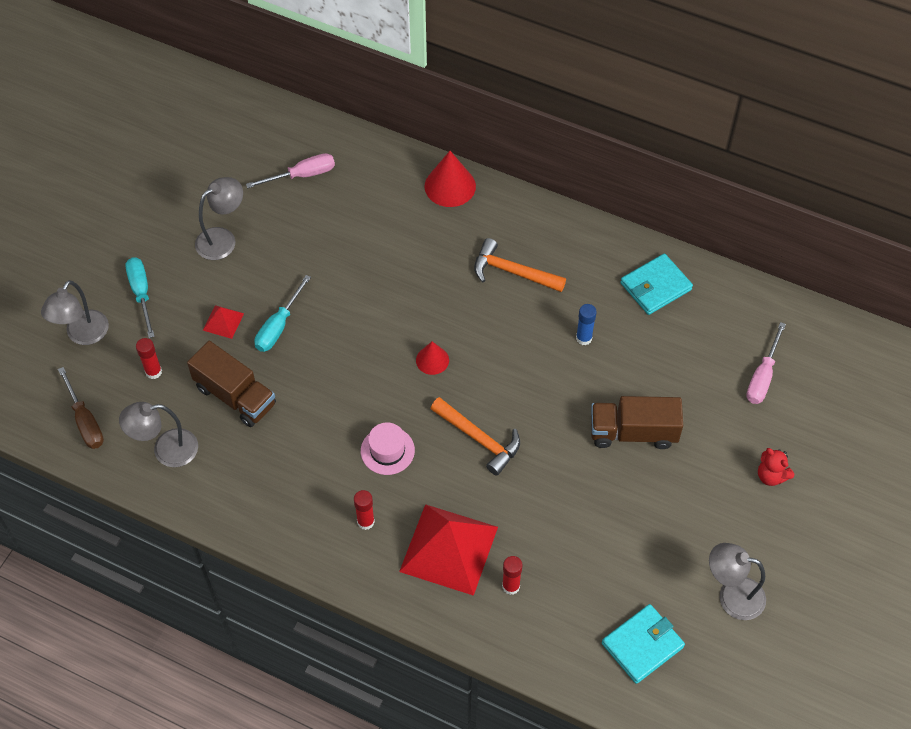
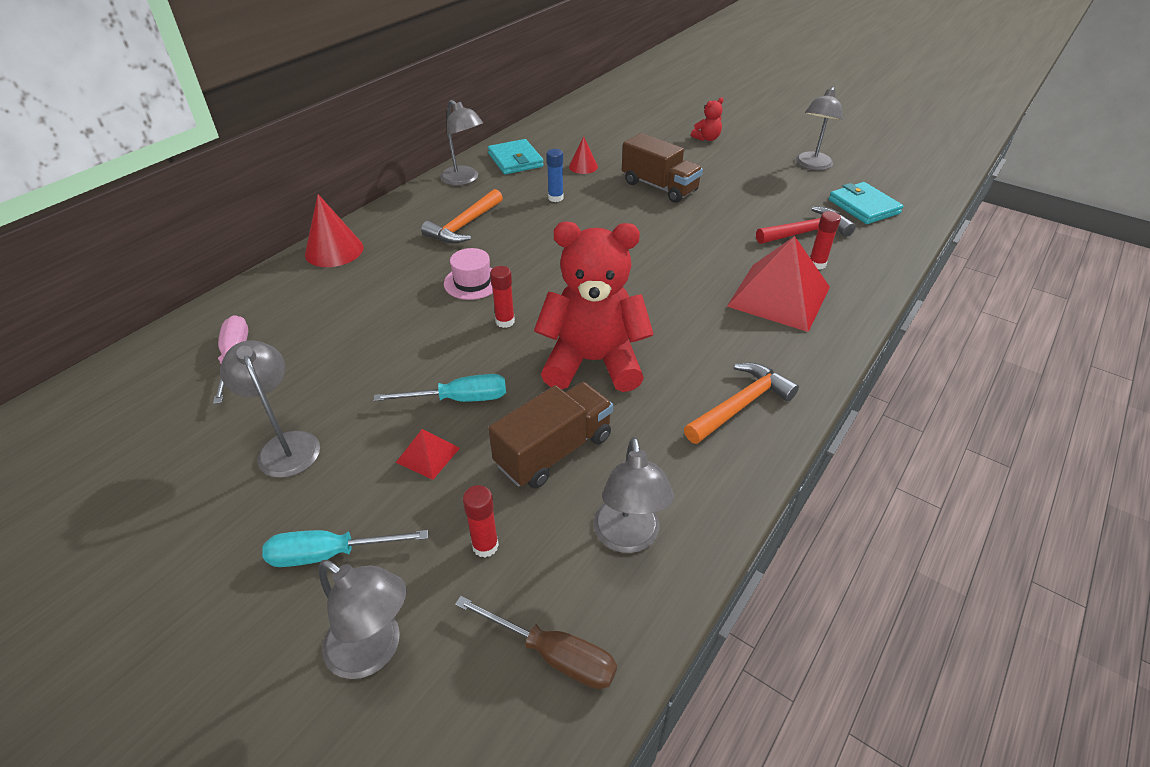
camera: 80 degrees left, 15 degrees down
(85, 421) = (553, 654): brown screwdriver -> brown screwdriver turned 45 degrees clockwise
(278, 326) = (459, 399): turquoise screwdriver -> turquoise screwdriver turned 45 degrees counterclockwise
(333, 407) = (593, 362): none -> red teddy bear
(365, 522) = (748, 350): red glue stick -> red glue stick (505, 321)
(387, 450) = (658, 325): pink hat -> pink hat (472, 282)
(432, 360) = (551, 284): red cone -> red cone (583, 166)
(479, 439) = (653, 265): orange hammer -> orange hammer (740, 405)
(572, 580) = (807, 232): none -> red hammer
(600, 250) = (464, 179): none -> grey lamp
(633, 432) = (659, 187): brown truck -> brown truck turned 60 degrees counterclockwise
(762, 376) = (618, 130): pink screwdriver -> none

